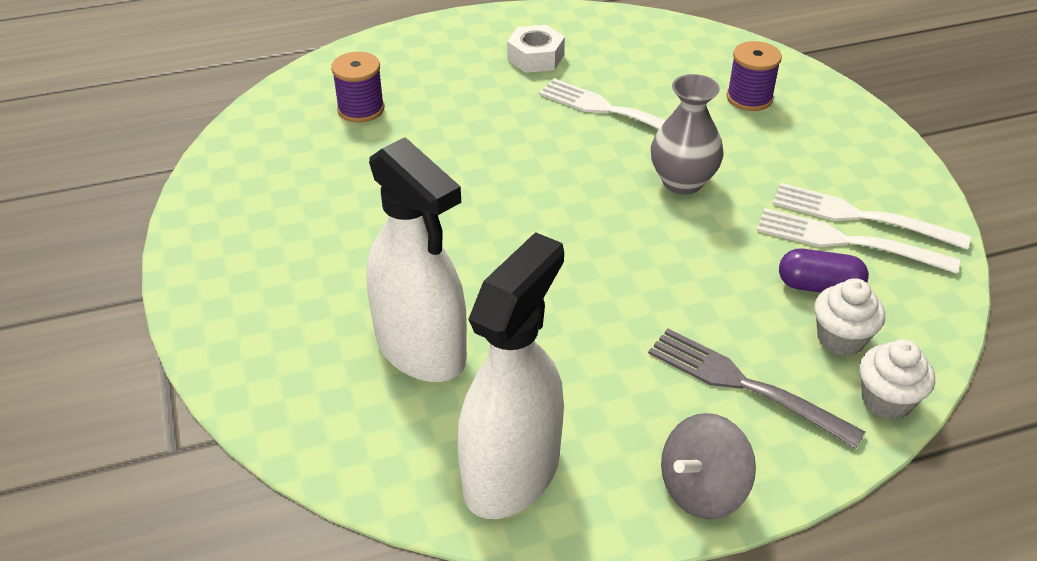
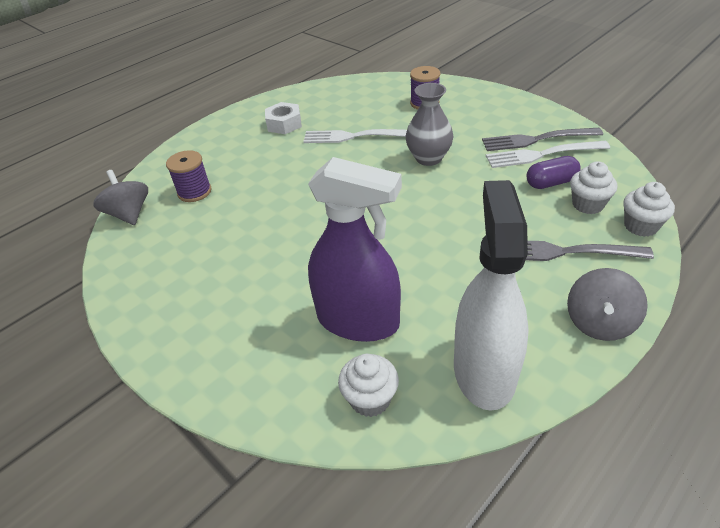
camera: 25 degrees left, 0 degrees up
(271, 108) = (129, 214): none -> grey spinning top
(363, 439) = (370, 399): none -> white cupcake
(421, 349) = (358, 321): white spray bottle -> purple spray bottle
(860, 217) = (536, 140): white fork -> grey fork

